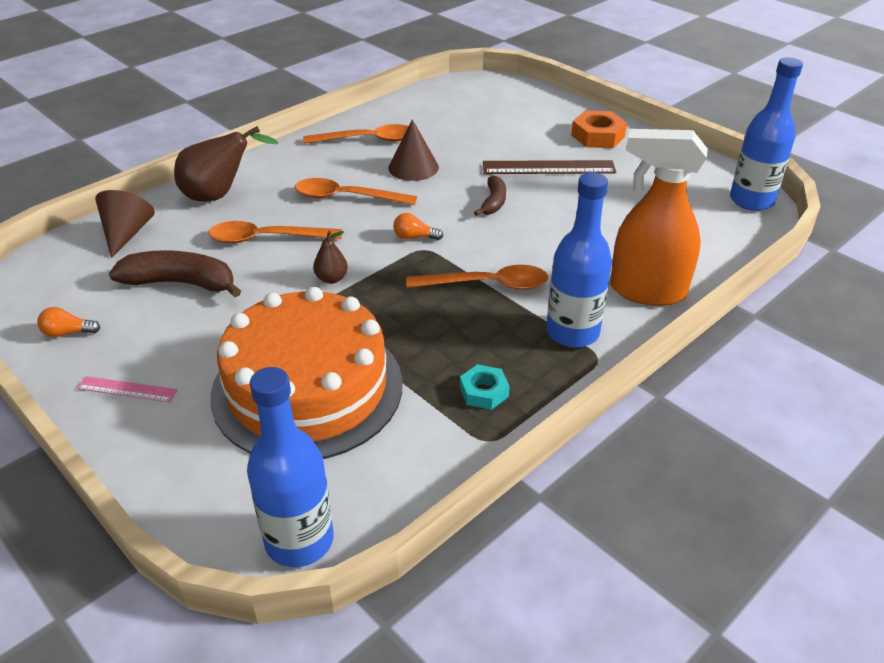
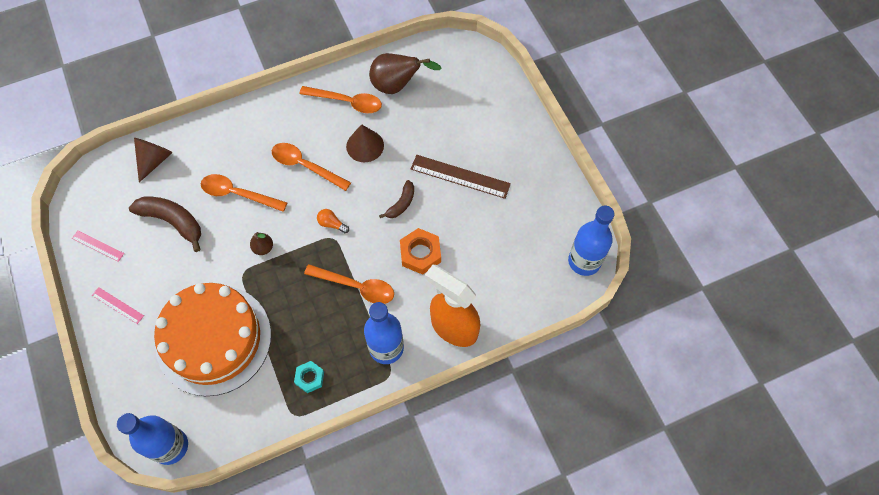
camera: 20 degrees right, 25 degrees up
(68, 333) = (98, 246): orange light bulb -> pink ruler
(219, 195) = (224, 137): brown pear -> brown pear (397, 86)
(598, 136) = (517, 149): orange nut -> orange nut (420, 253)

